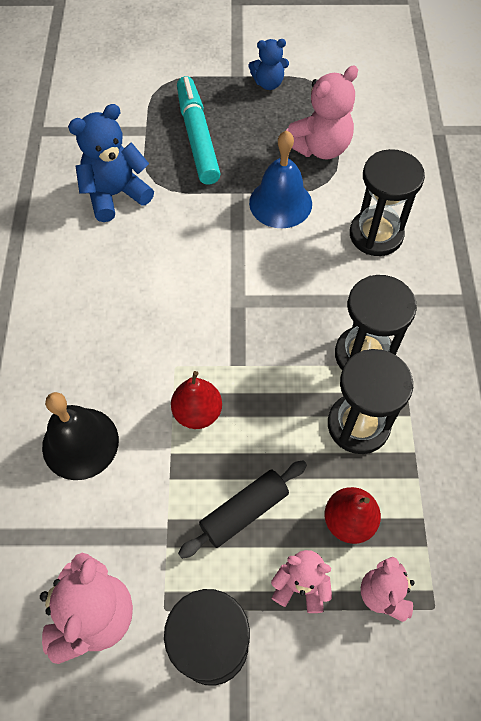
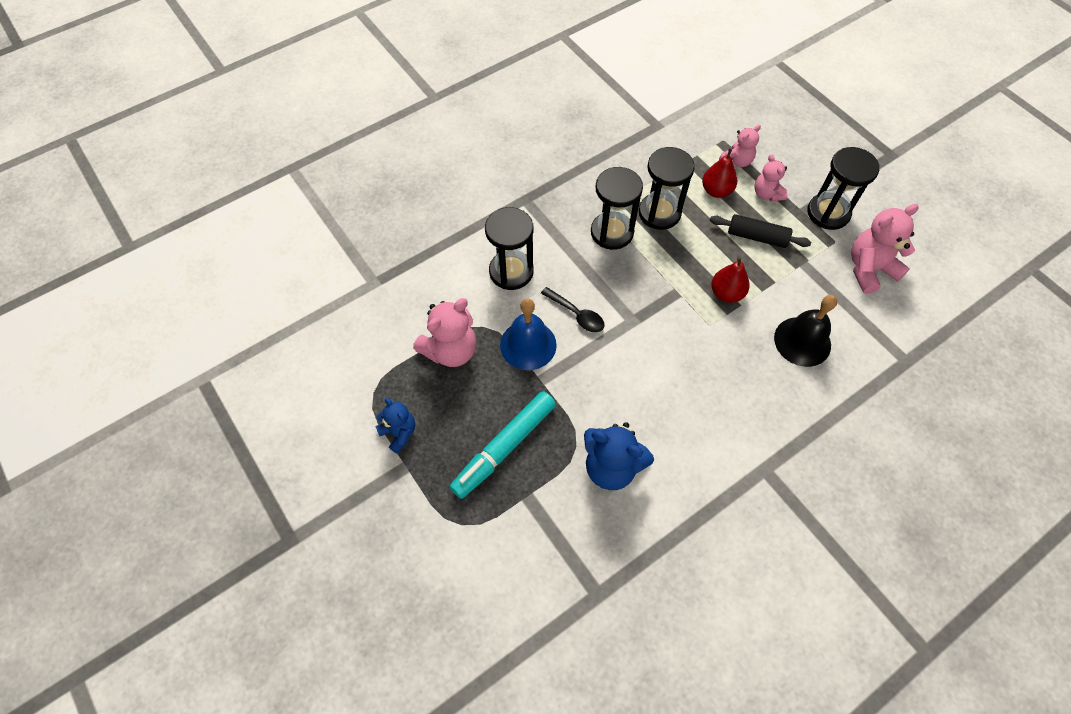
camera: 125 degrees left, 0 degrees up
(283, 258) = (576, 314): none -> black spoon
(320, 147) = (451, 350): pink teddy bear -> pink teddy bear turned 120 degrees clockwise

